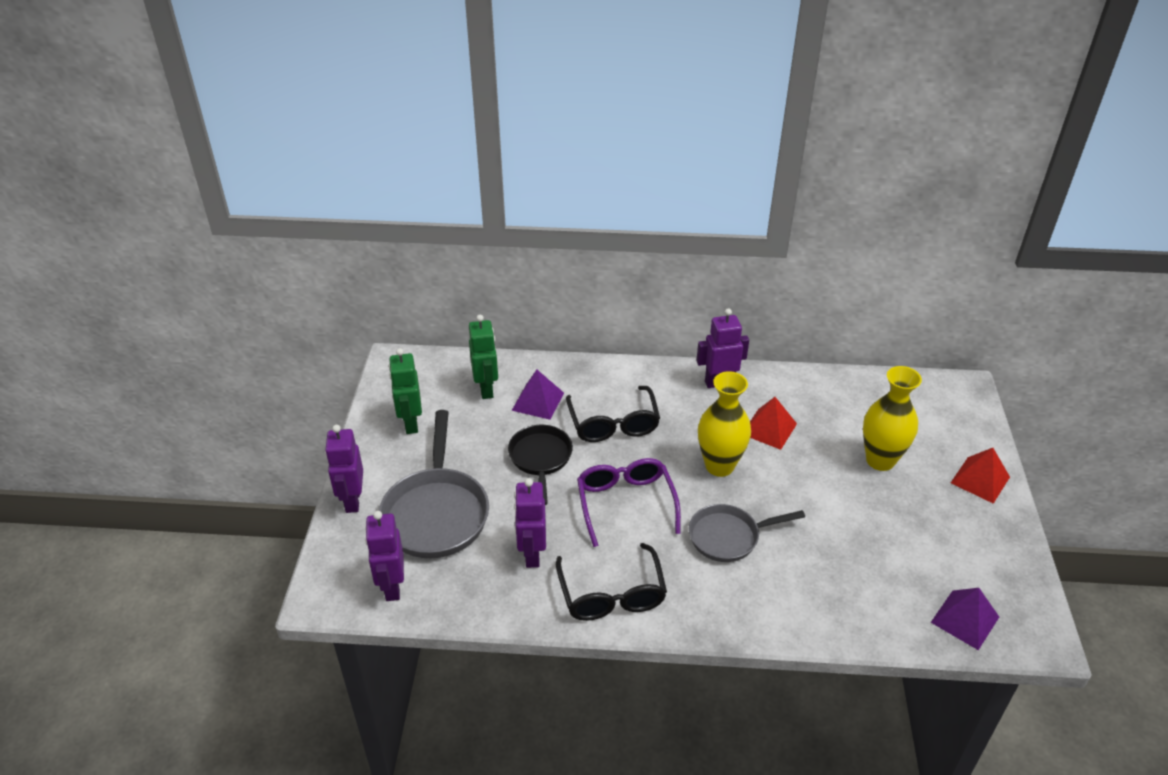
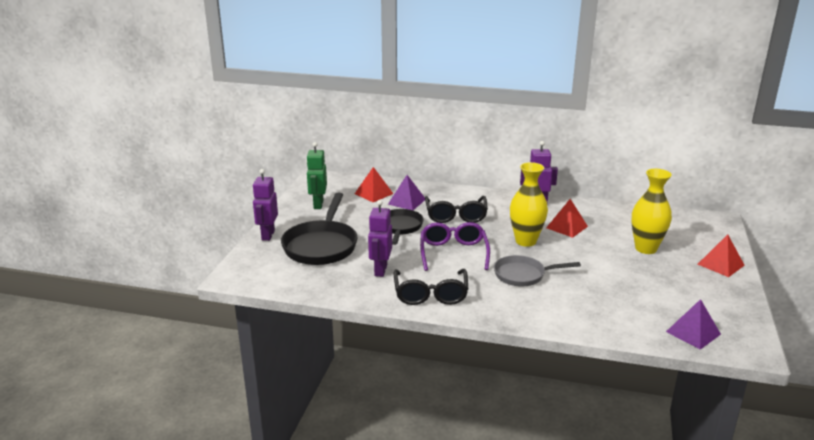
camera: 10 degrees right, 15 degrees down
(392, 587) = (280, 276): purple robot -> none
(436, 513) = (321, 246): grey pan -> black pan
(486, 389) = (374, 193): green robot -> red pyramid

